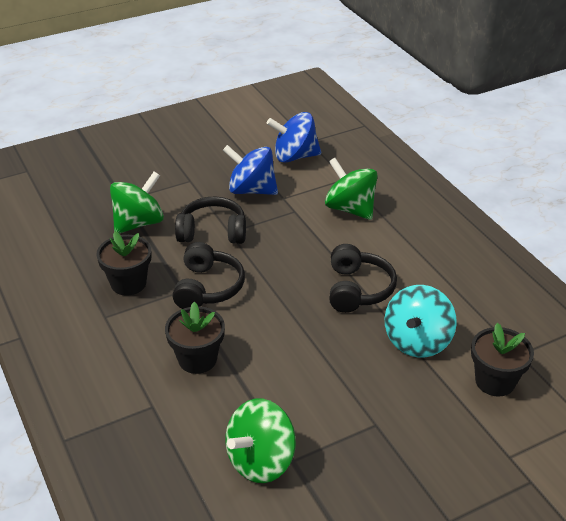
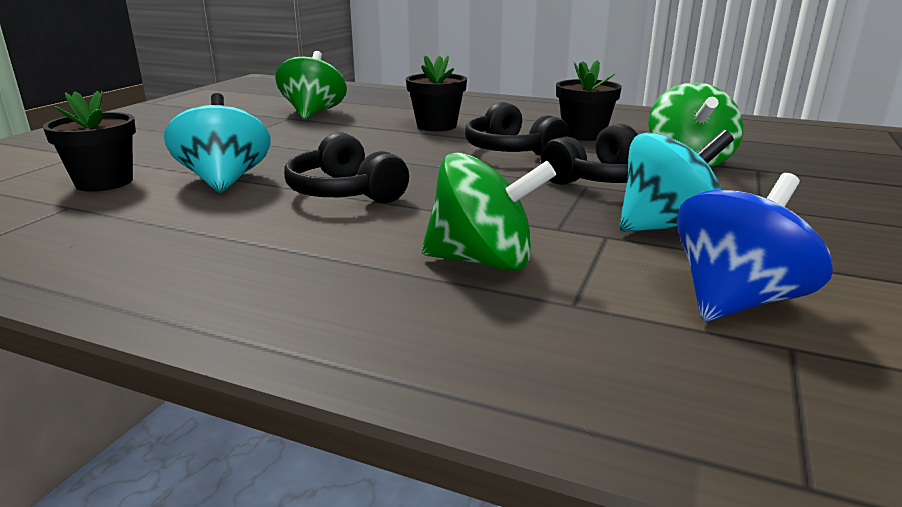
camera: 140 degrees right, 15 degrees down
(251, 190) = (667, 227): blue spinning top -> turquoise spinning top

